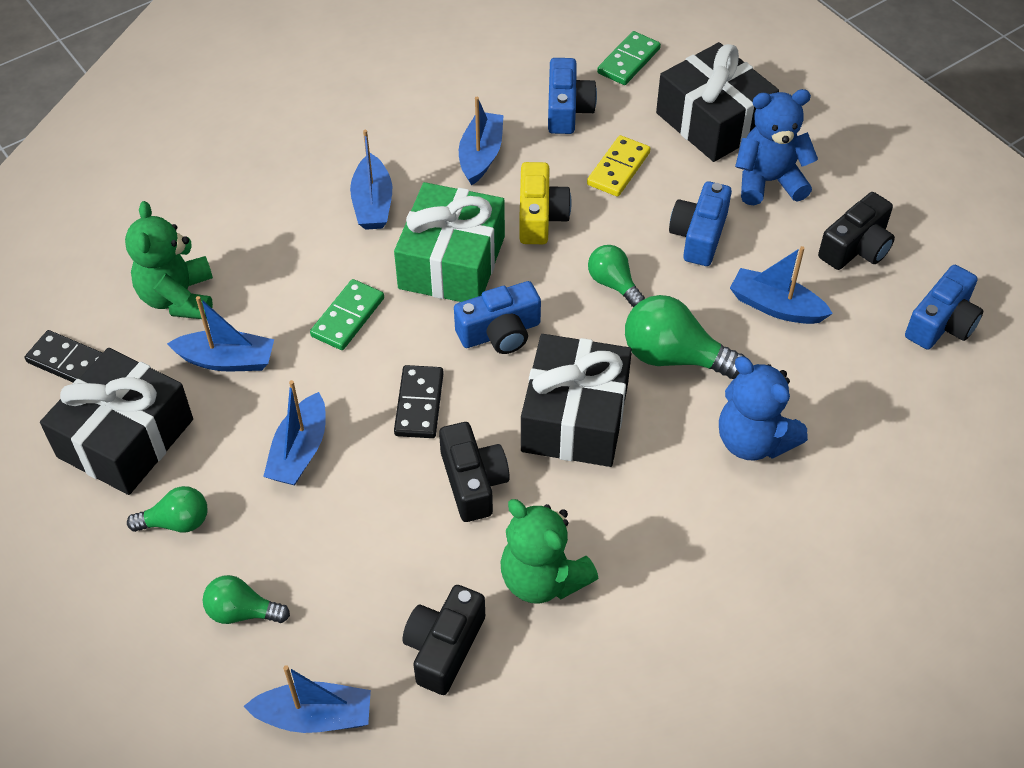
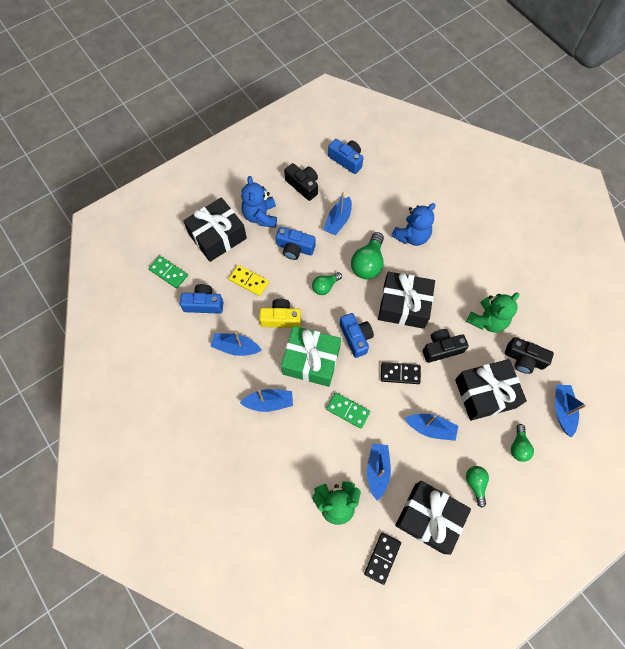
camera: 90 degrees left, 15 degrees up
(366, 558) = (485, 393): none -> black gift

